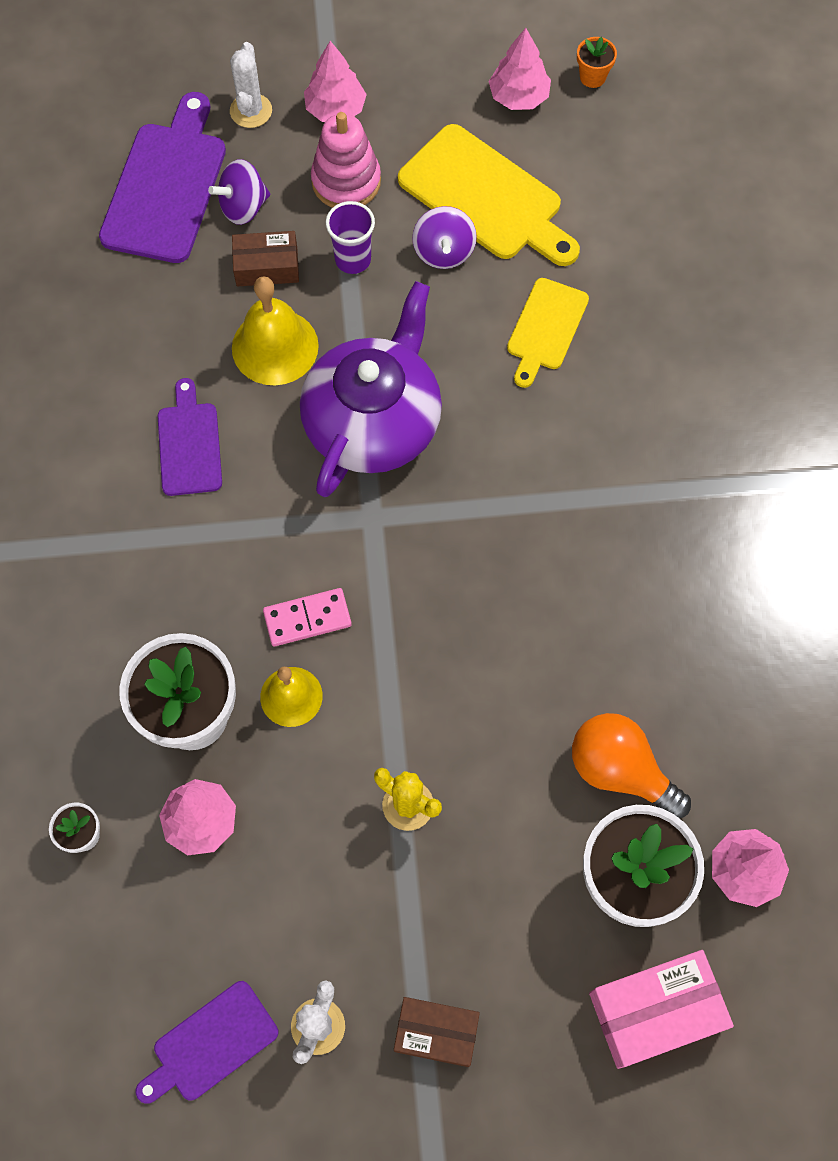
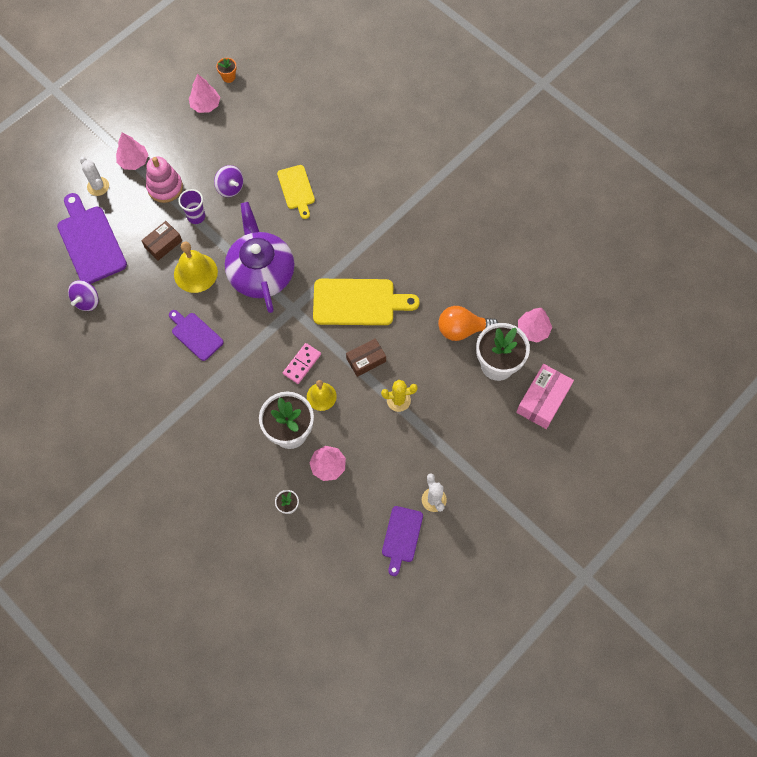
camera: 40 degrees left, 0 degrees up
(243, 207) = (131, 227): purple spinning top -> purple spinning top (87, 301)
(436, 1032) = (476, 468): brown box -> brown box (366, 360)
(485, 197) = (227, 154): yellow cutting board -> yellow cutting board (358, 302)

